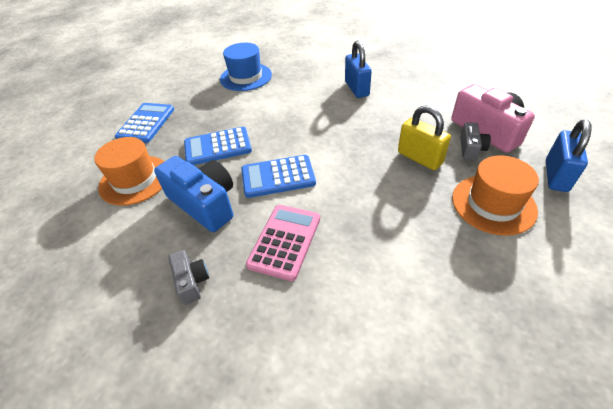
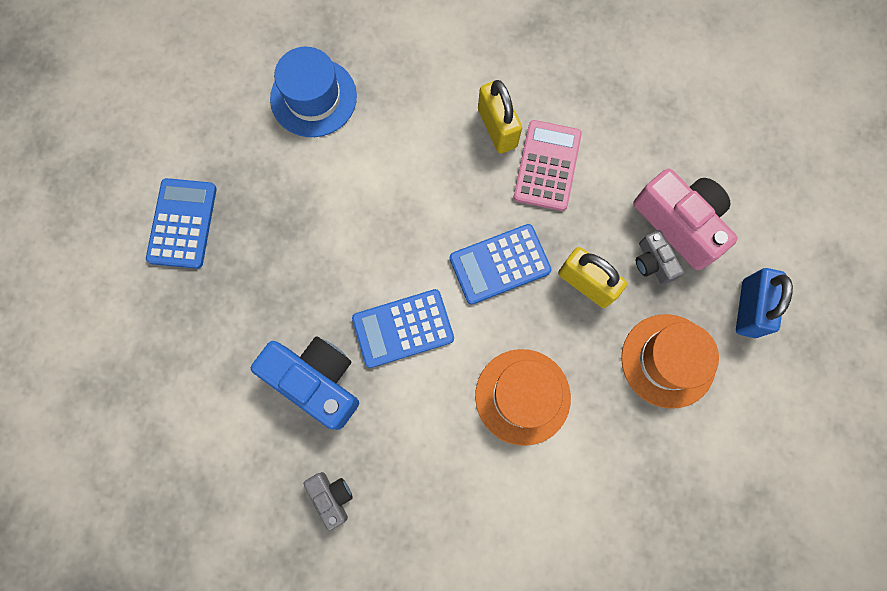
camera: 10 degrees left, 30 degrees up
(135, 180) = (209, 344): orange hat -> orange hat (522, 396)
(217, 147) = (307, 273): blue calculator -> blue calculator (499, 264)
(285, 241) = (427, 434): pink calculator -> pink calculator (547, 166)
(356, 89) = (497, 128): blue padlock -> yellow padlock
(471, 149) = (653, 262): grey camera -> grey camera turned 150 degrees clockwise

